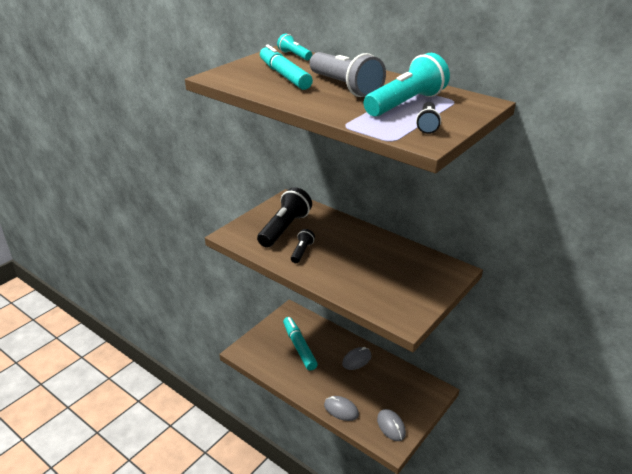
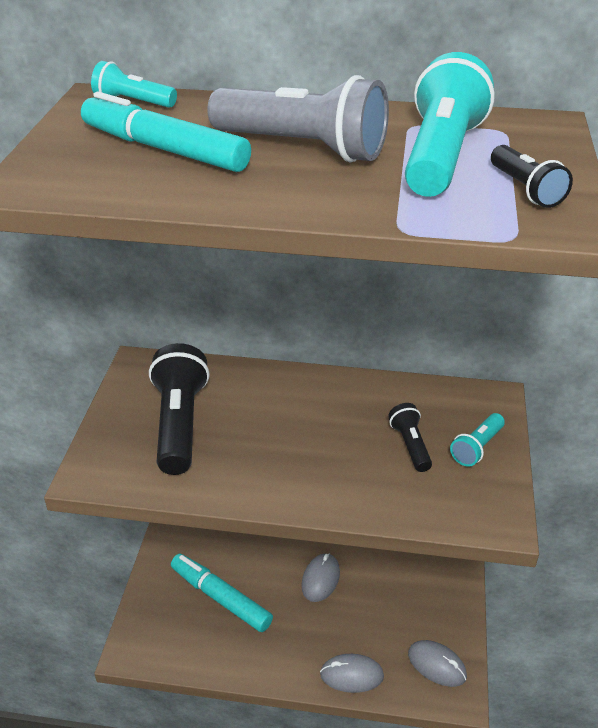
camera: 30 degrees left, 5 degrees up
(302, 252) = (243, 458): black flashlight -> black flashlight (410, 445)
(425, 288) = (477, 448): none -> turquoise flashlight

